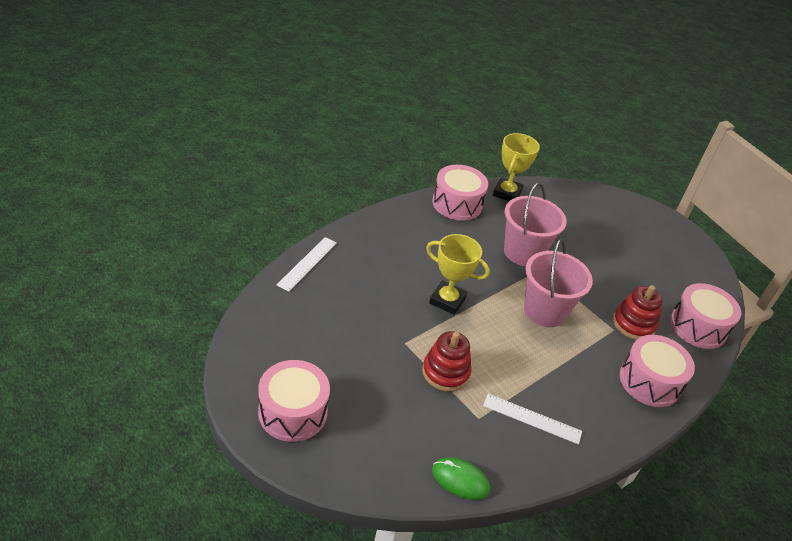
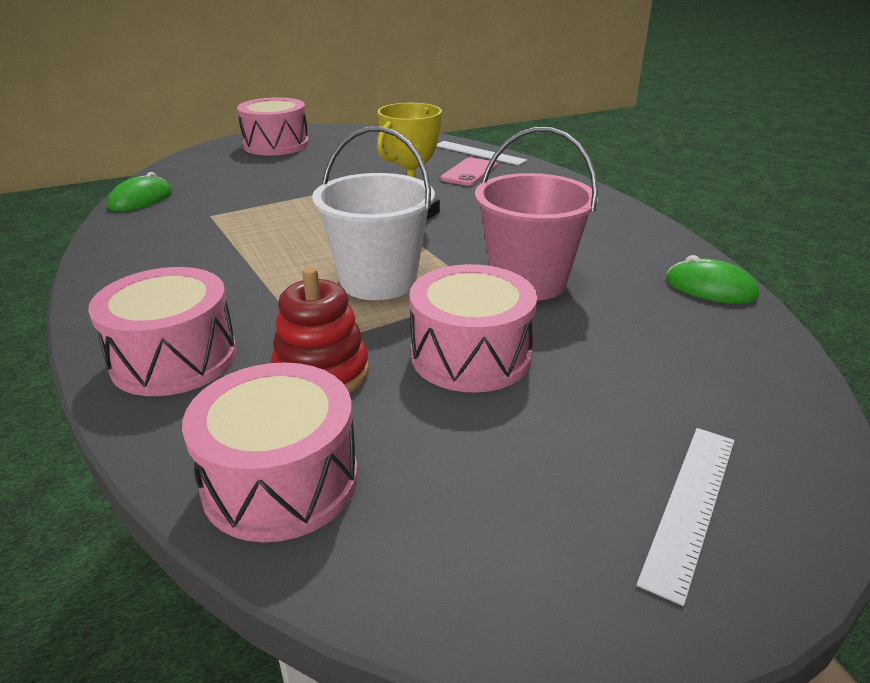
camera: 105 degrees right, 10 degrees down
(357, 270) = (469, 172): none -> pink phone
(445, 372) = (288, 204): red stacking toy -> none
(457, 204) = (644, 239): pink drum -> pink drum (470, 355)
(507, 193) = (710, 288): yellow trophy -> green mouse
(532, 418) = (184, 245): white ruler -> white ruler (690, 505)
(544, 311) = (378, 281): pink bucket -> white bucket

